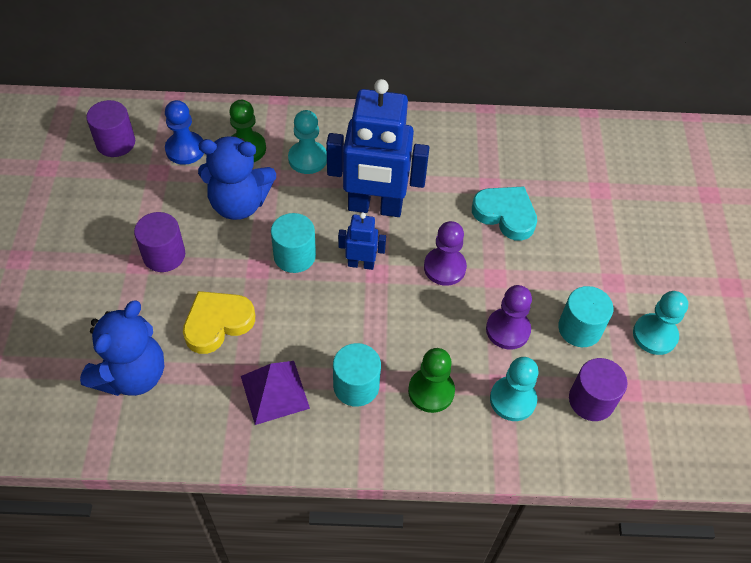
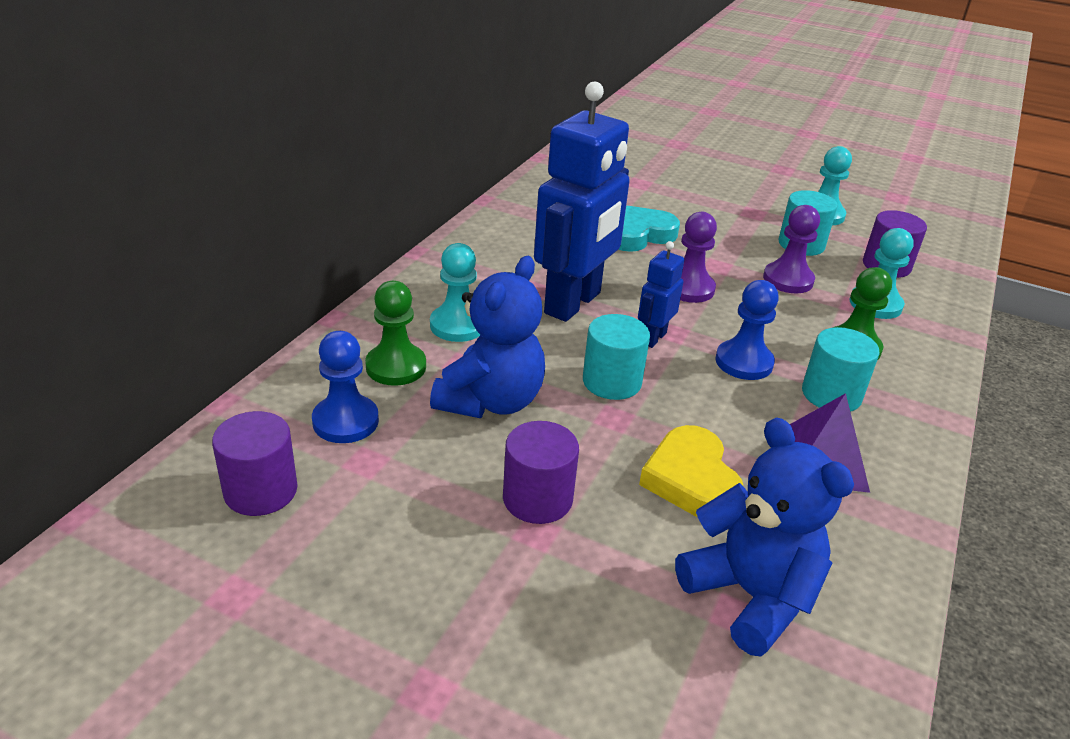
camera: 65 degrees left, 20 degrees down
(364, 324) = (744, 362): none -> blue pawn

